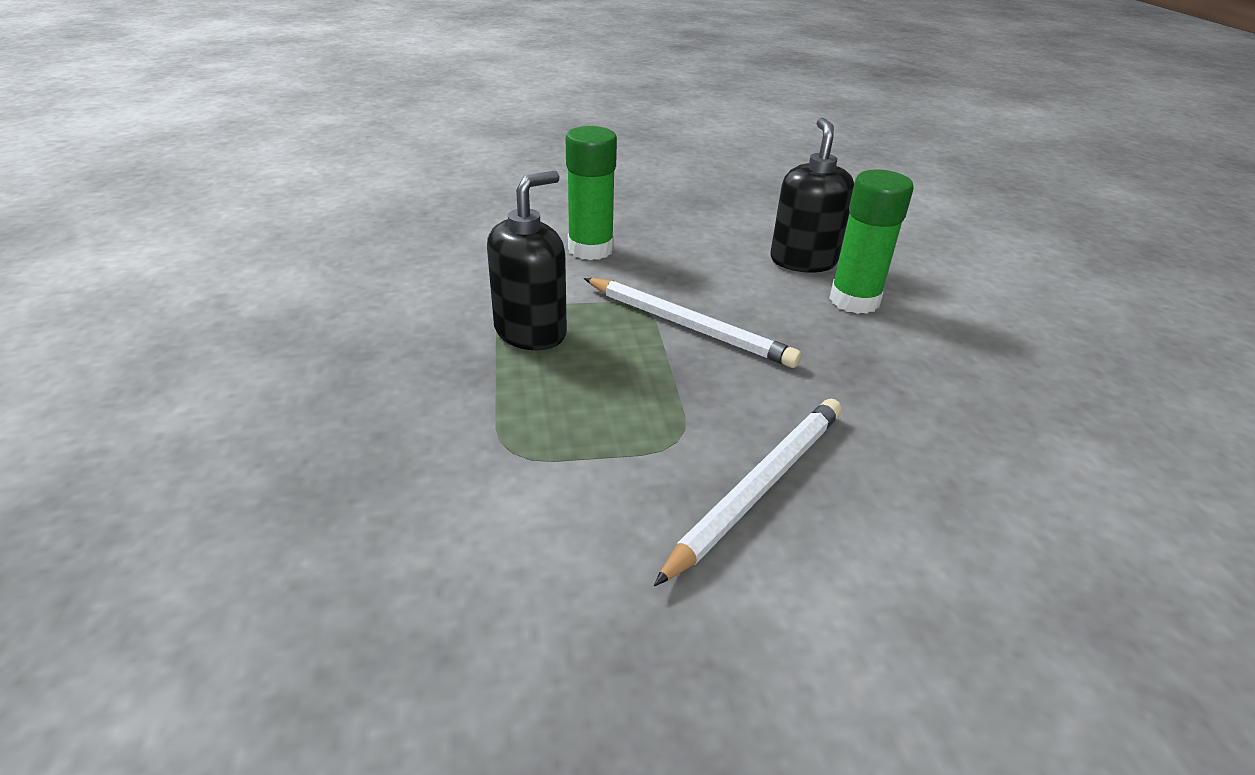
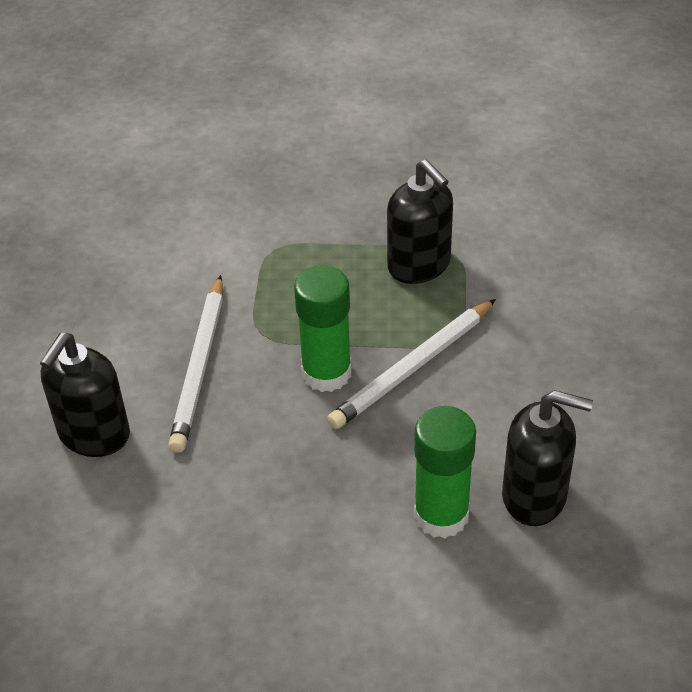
camera: 105 degrees right, 10 degrees up
(590, 249) = (572, 317): green glue stick -> green glue stick (326, 373)
(758, 488) = (199, 366): white pencil -> white pencil turned 45 degrees clockwise
(936, 577) = (94, 435): none -> black soap dispenser

